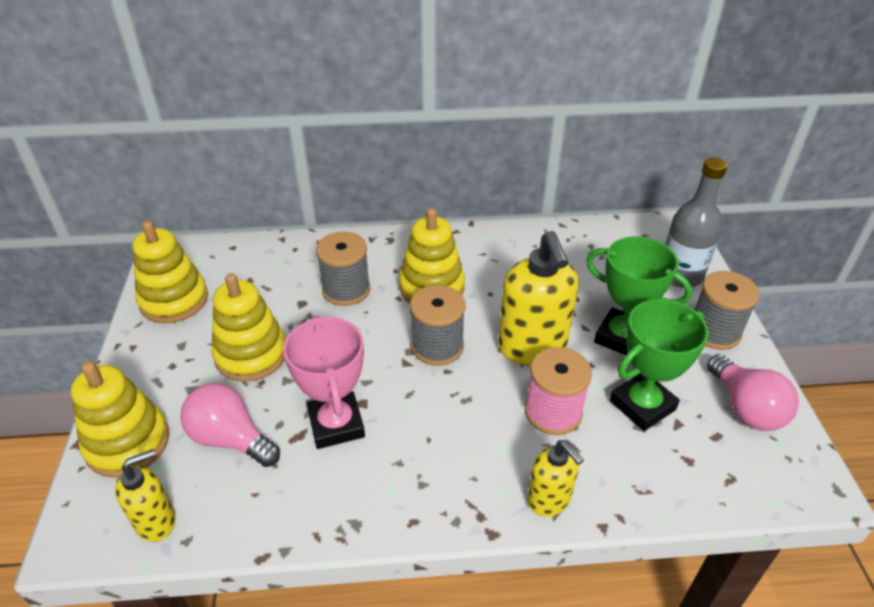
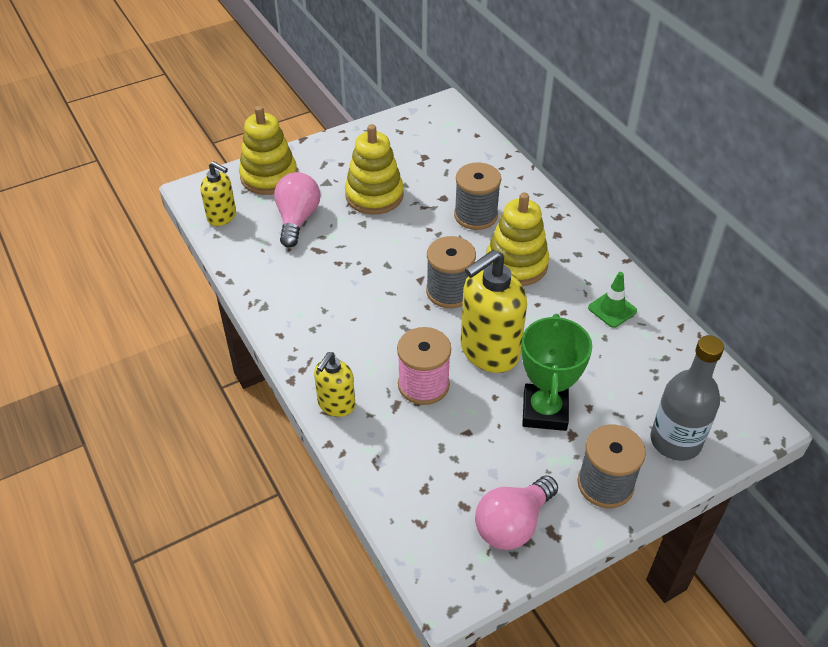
camera: 65 degrees right, 5 degrees up
(174, 300) = (399, 134): yellow stacking toy -> none
(336, 424) = (338, 264): pink trophy -> none
(523, 252) = (612, 309): none -> green traffic cone
(642, 405) = (468, 444): green trophy -> none

